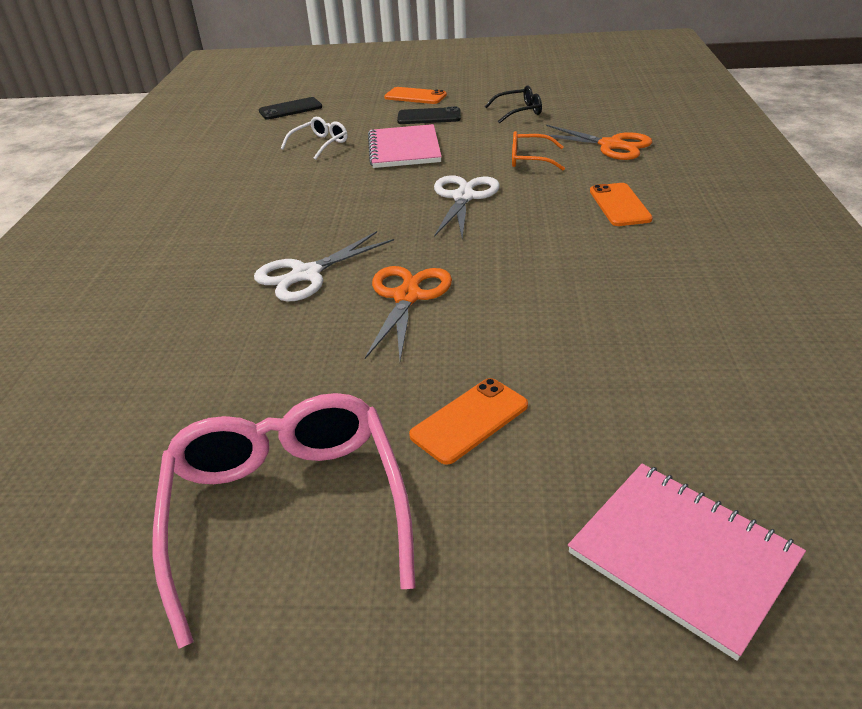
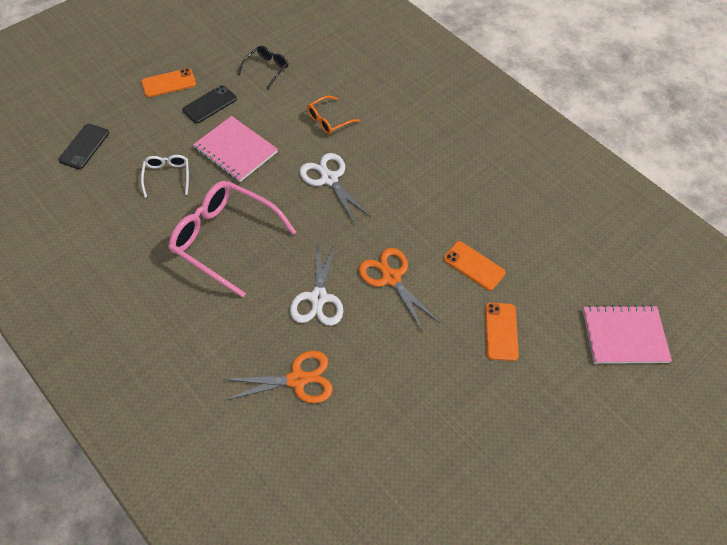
camera: 50 degrees left, 20 degrees up
(287, 511) = (486, 429): pink glasses -> pink glasses (224, 239)
(611, 145) = (360, 81): orange scissors -> orange scissors (297, 379)
(619, 205) = (418, 138): orange phone -> orange phone (474, 266)

